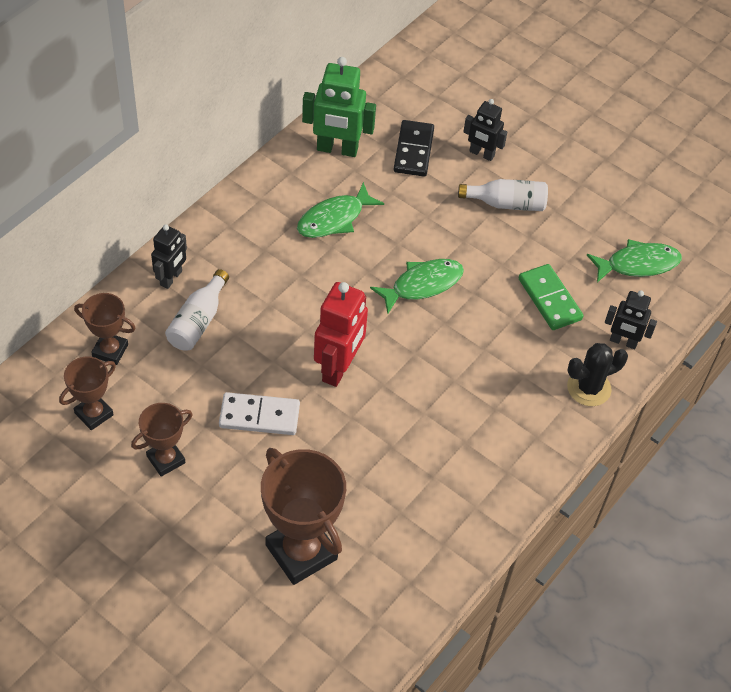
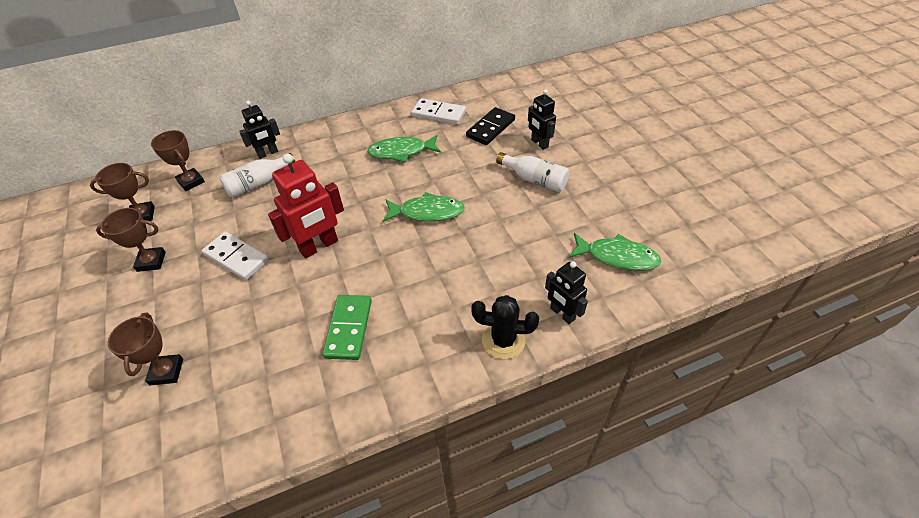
camera: 35 degrees right, 5 degrees down
(301, 552) = (166, 372): brown trophy -> brown trophy, size x0.56
(337, 149) = (438, 114): green robot -> white domino
(549, 299) = (520, 257): green domino -> green domino (348, 328)

